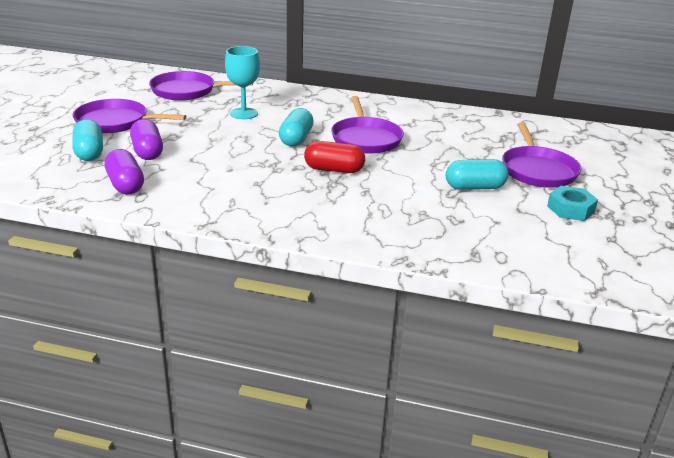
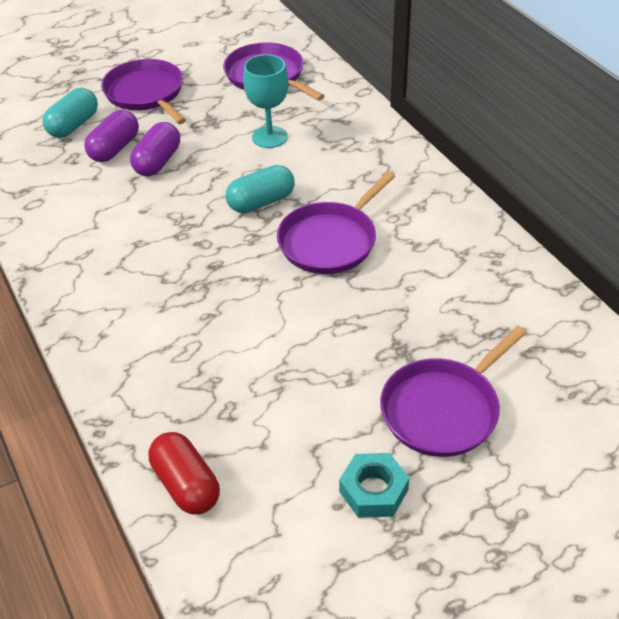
camera: 50 degrees right, 15 degrees up
(125, 185) = (43, 182): purple capsule -> purple capsule (158, 162)
(334, 170) = (228, 267): red capsule -> red capsule (186, 485)
(474, 187) = (323, 384): turquoise capsule -> none

